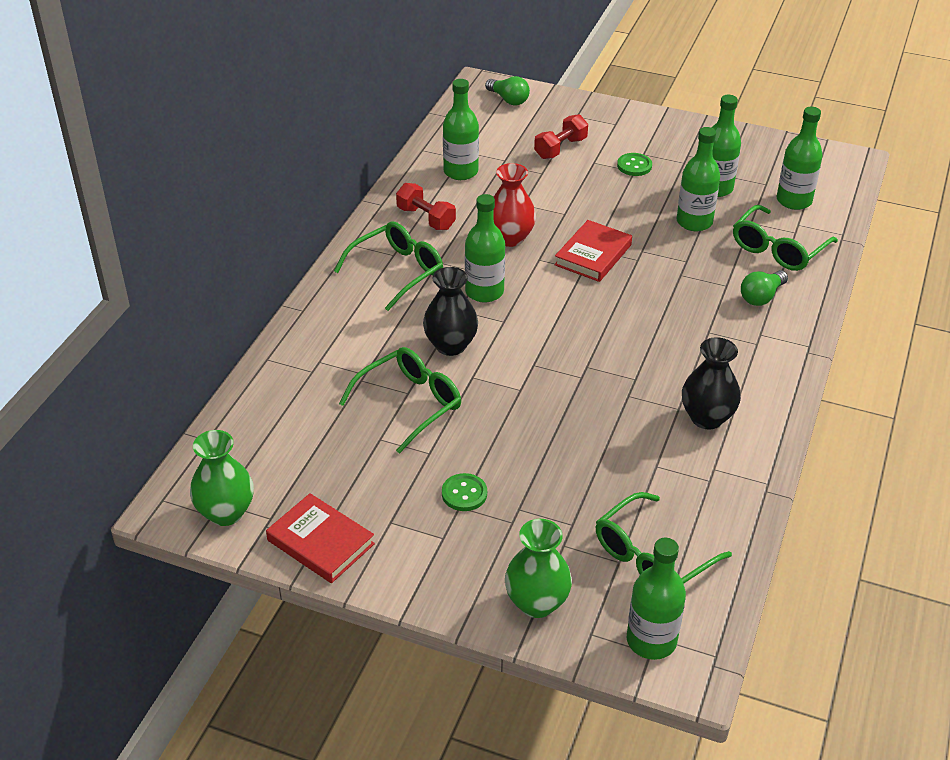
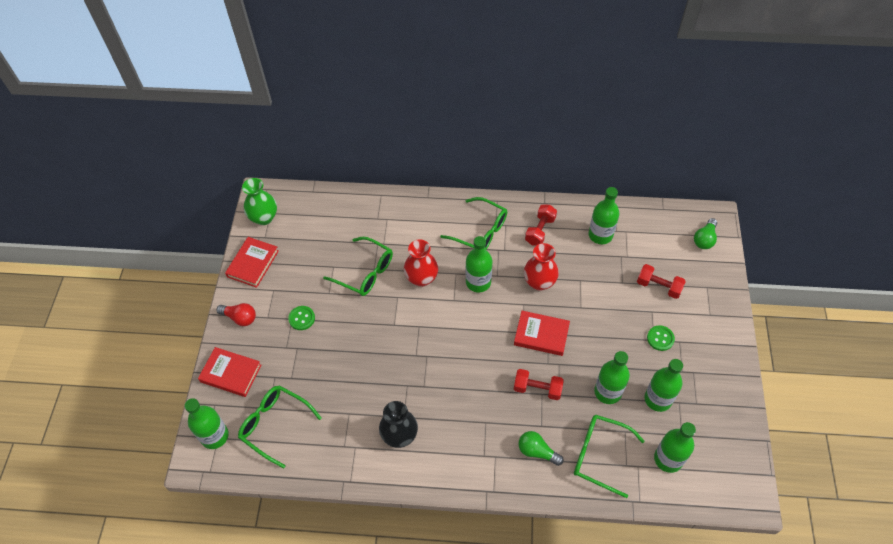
camera: 75 degrees right, 15 degrees up
(428, 575) = (240, 318): none -> red light bulb
(450, 345) = (421, 278): black vase -> red vase
(536, 603) = (231, 373): green vase -> red book
(672, 276) = (537, 389): none -> red dumbbell

